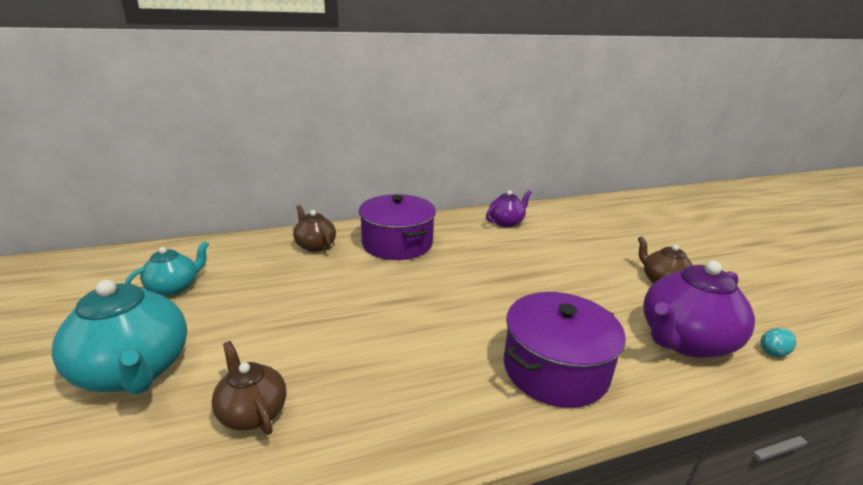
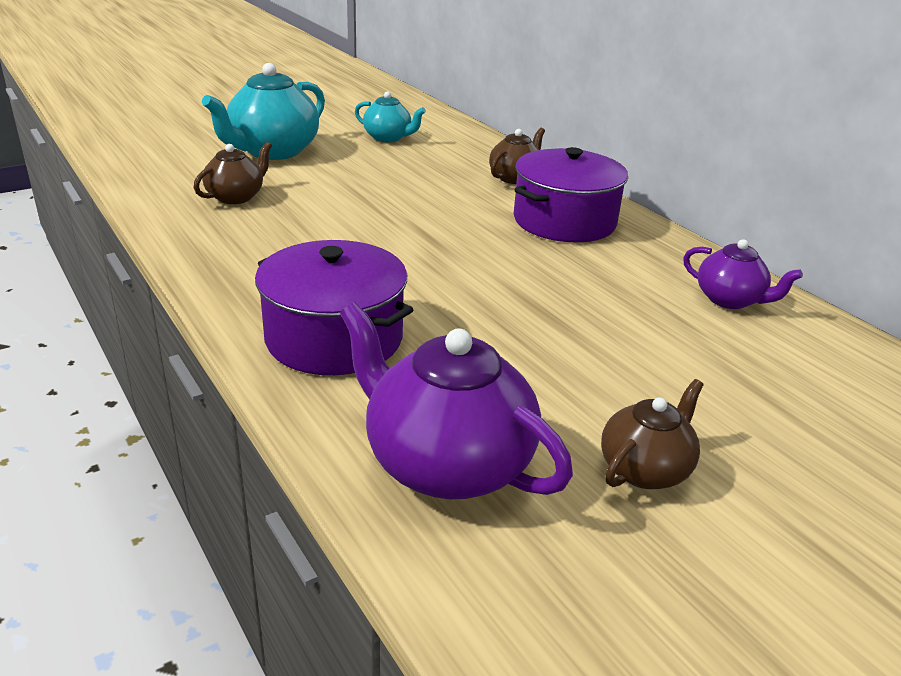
camera: 75 degrees right, 5 degrees up
(773, 352) = (459, 579): turquoise egg -> none

